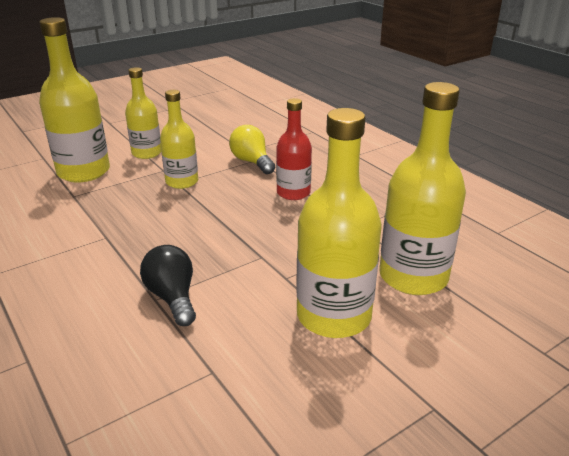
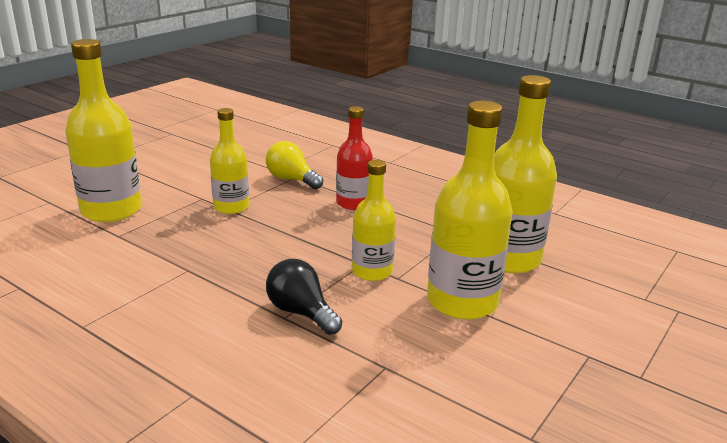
camera: 20 degrees left, 5 degrees down
(147, 153) = (170, 183): yellow bottle -> yellow bottle (372, 271)

